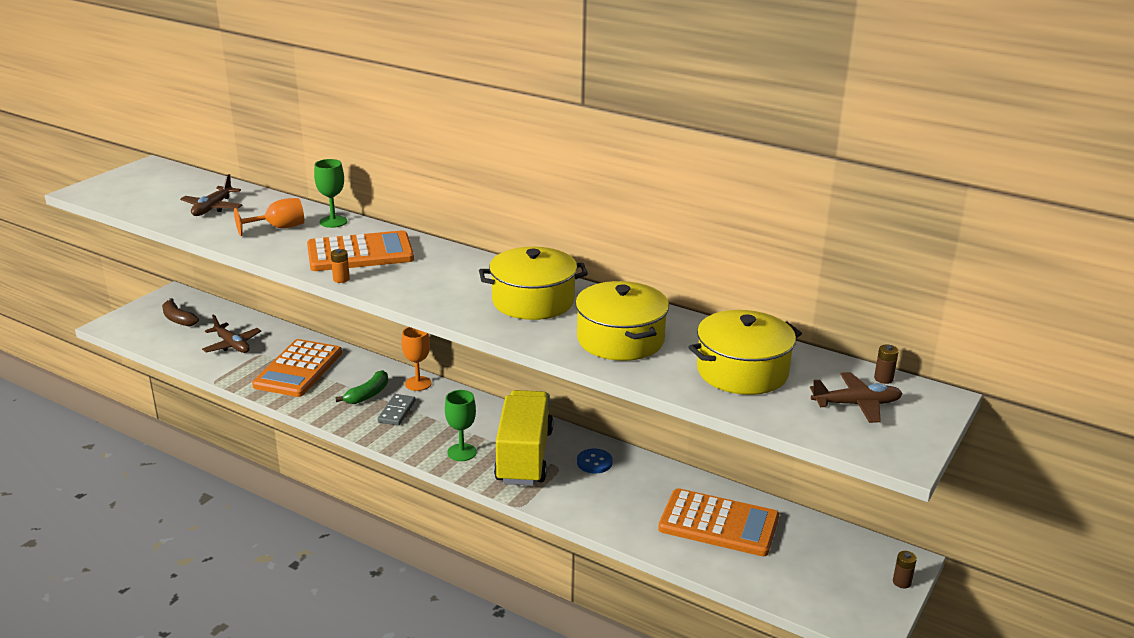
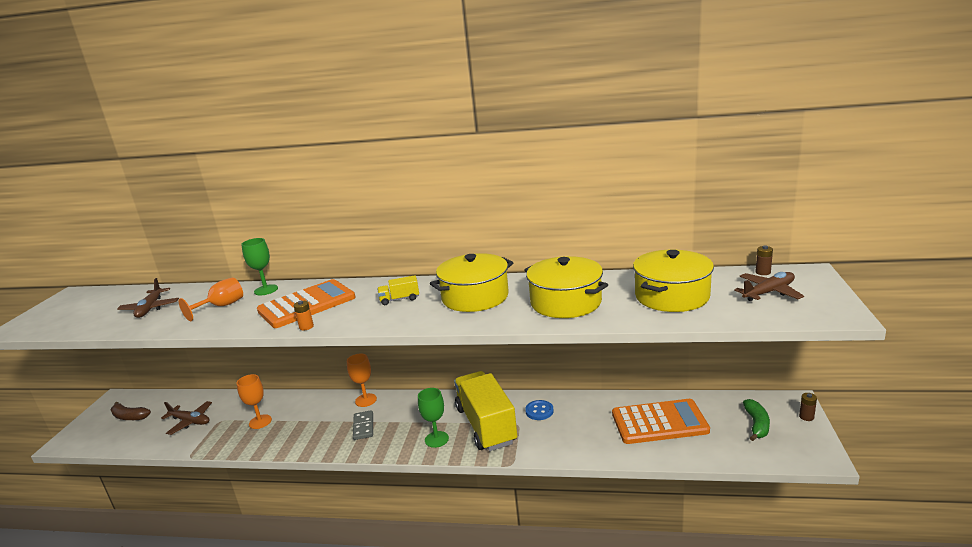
camera: 20 degrees left, 5 degrees down
(298, 369) = (260, 422): orange calculator -> orange goblet
(368, 395) = (331, 422): green banana -> green banana (757, 425)
(455, 278) = (399, 299): none -> yellow truck

